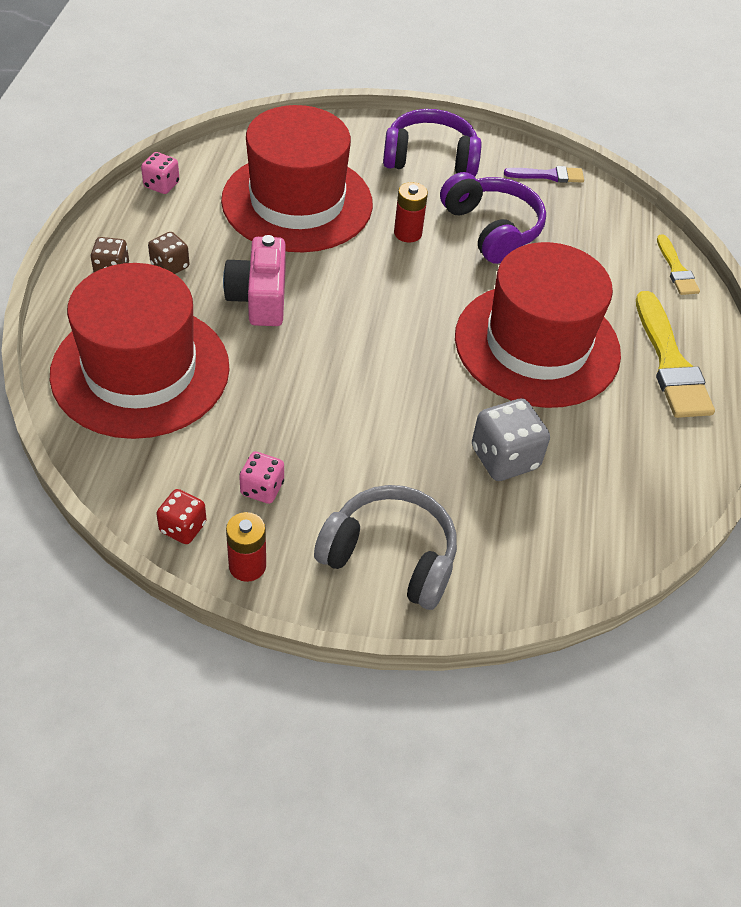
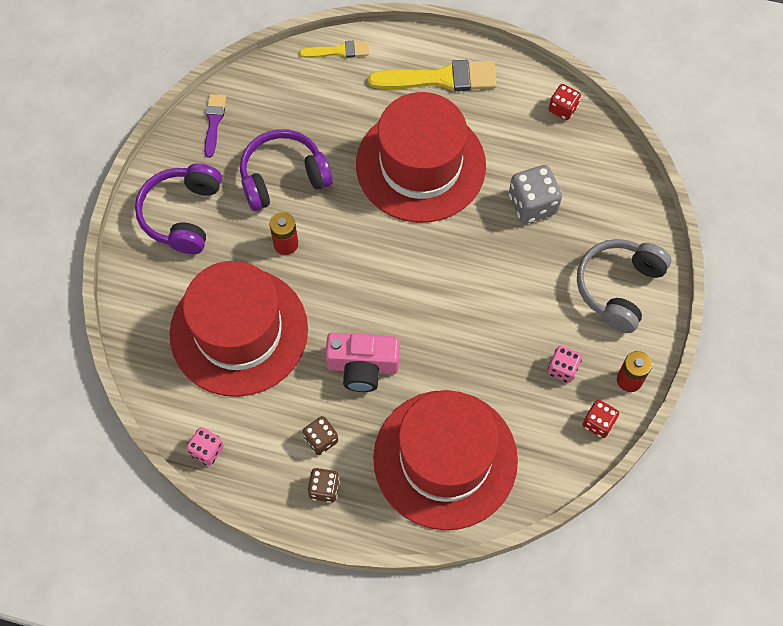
camera: 80 degrees left, 15 degrees up
(666, 494) = (563, 108): none -> red dice

